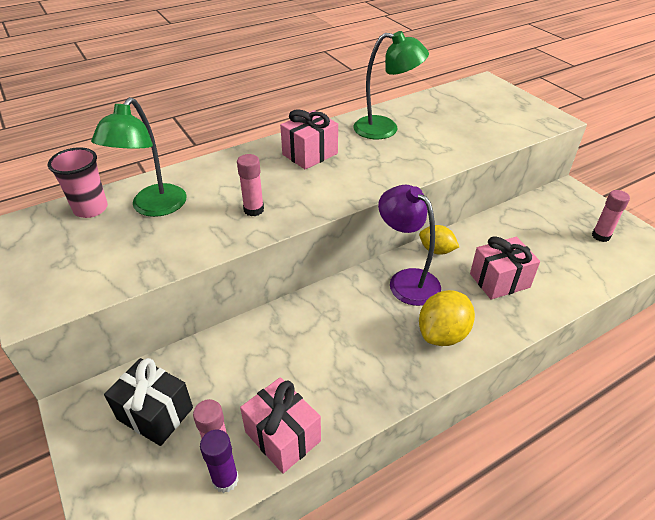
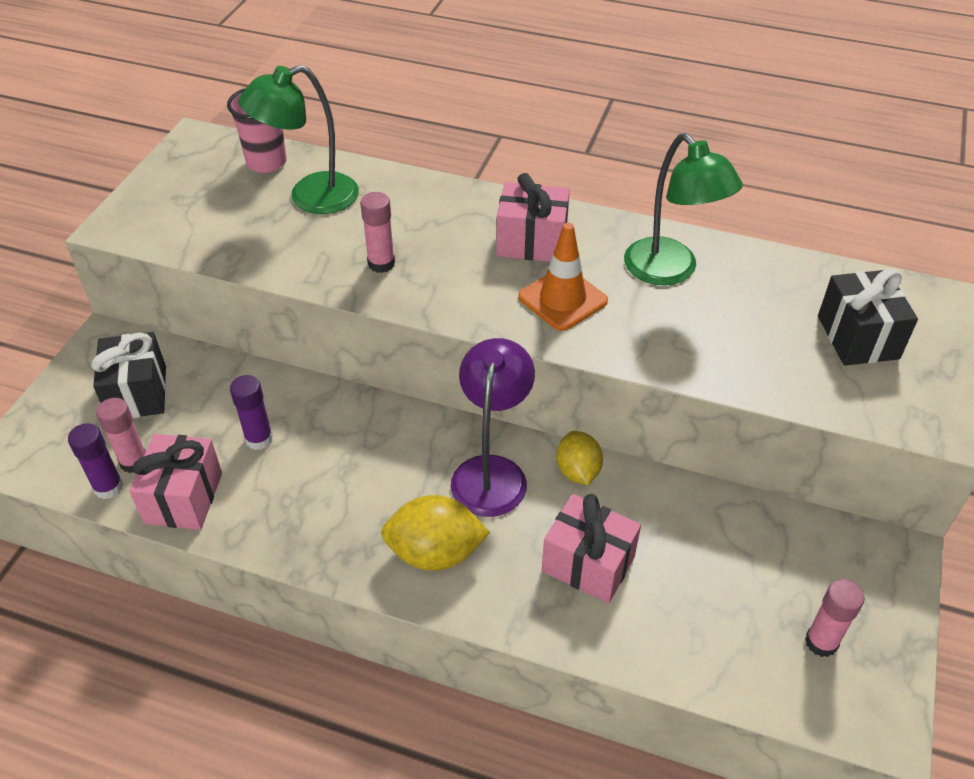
camera: 50 degrees right, 5 degrees up
(274, 367) = (259, 439): none -> purple glue stick
(365, 166) = (562, 299): none -> orange traffic cone
(484, 109) = (858, 337): none -> black gift

